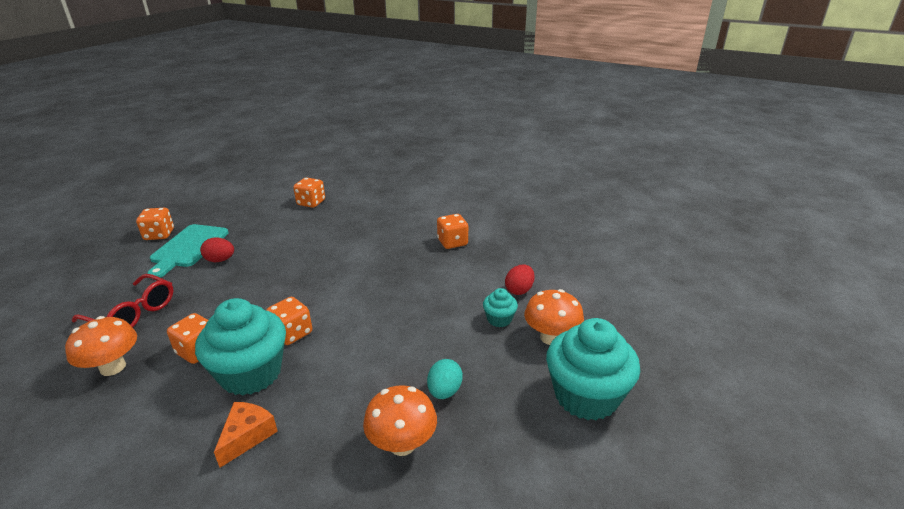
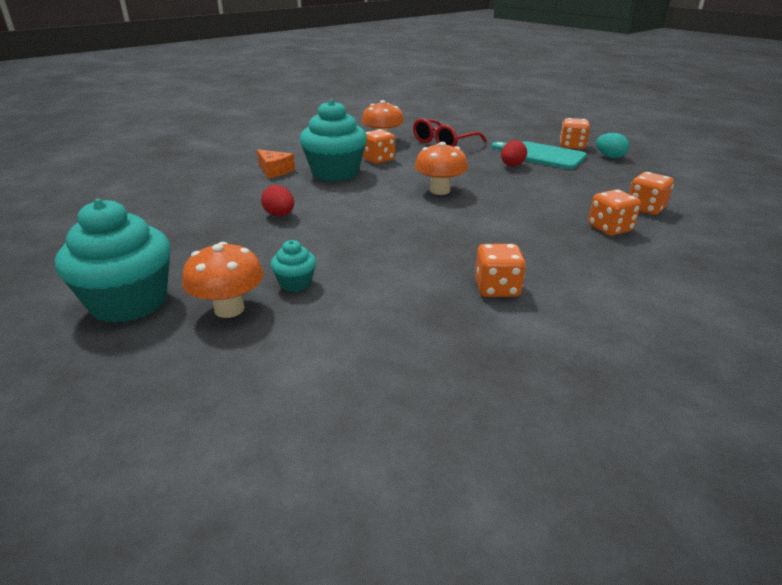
camera: 110 degrees right, 0 degrees up
(292, 333) = (371, 186): orange dice -> orange dice (610, 228)
(402, 444) = (202, 212): orange mushroom -> orange mushroom (440, 190)
(444, 391) = (230, 234): turquoise egg -> turquoise egg (610, 157)
(519, 290) = (339, 313): red egg -> red egg (279, 215)

